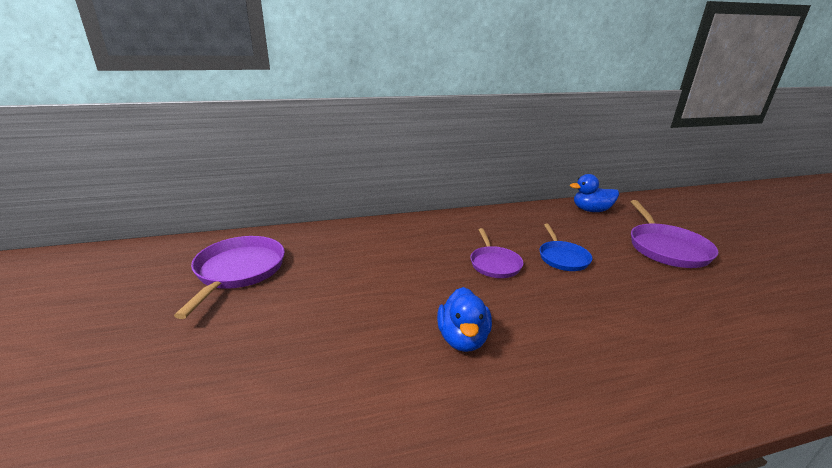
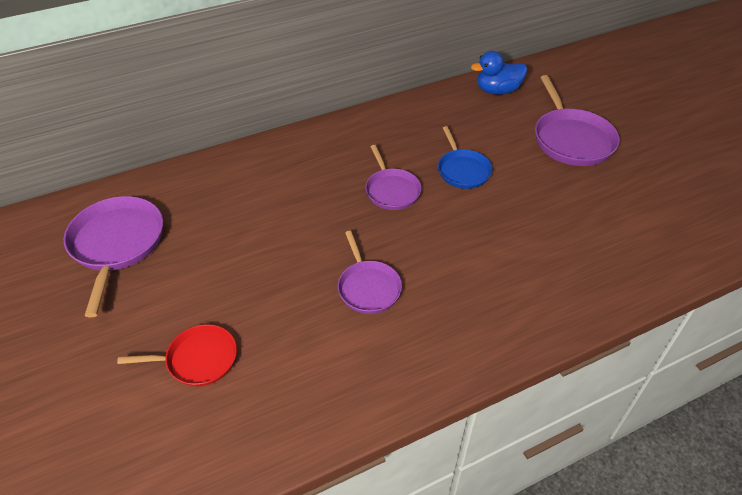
camera: 10 degrees left, 20 degrees up
(267, 379) = (198, 359): none -> red pan
(462, 339) = (368, 287): blue duck -> purple pan

